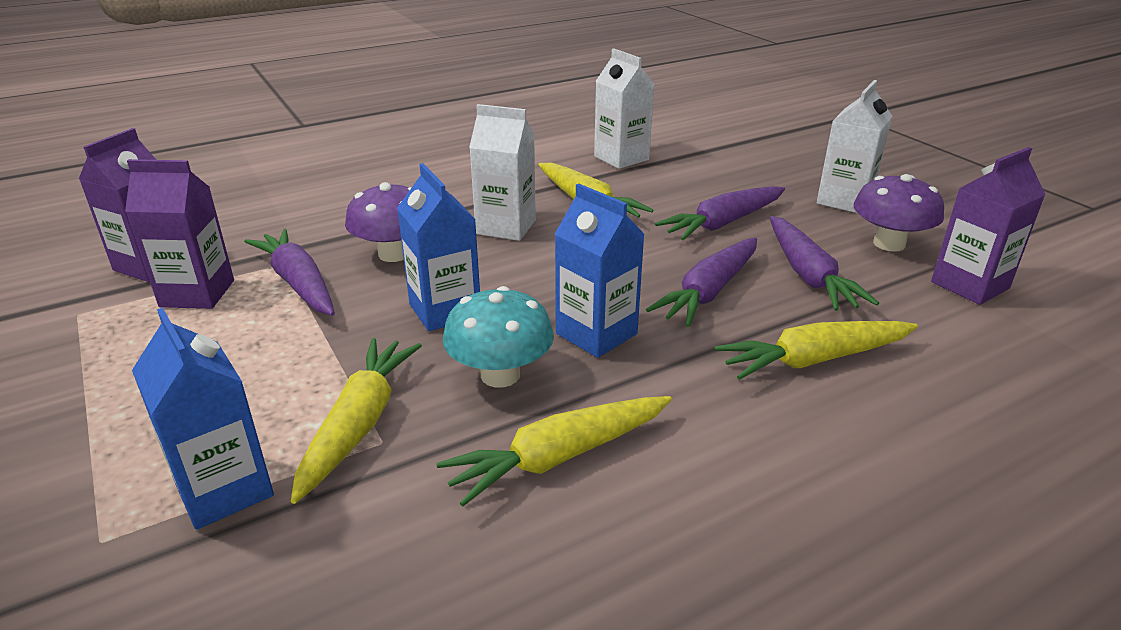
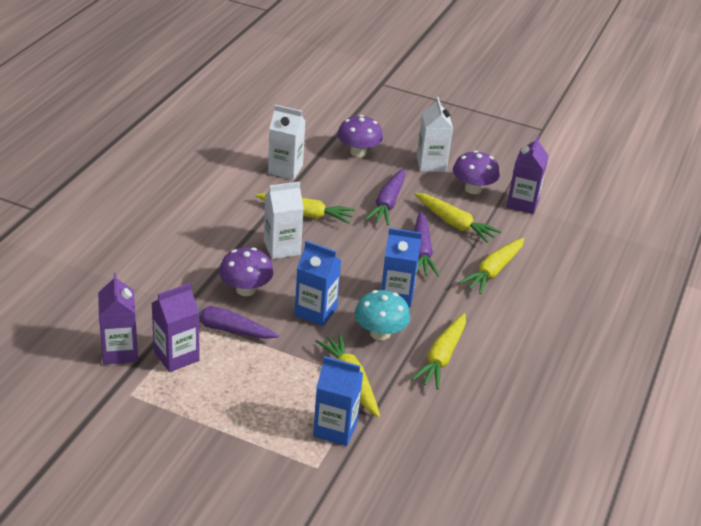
camera: 40 degrees left, 5 degrees up
(744, 165) = (358, 152): none -> purple mushroom
(808, 275) = (454, 223): purple carrot -> yellow carrot

